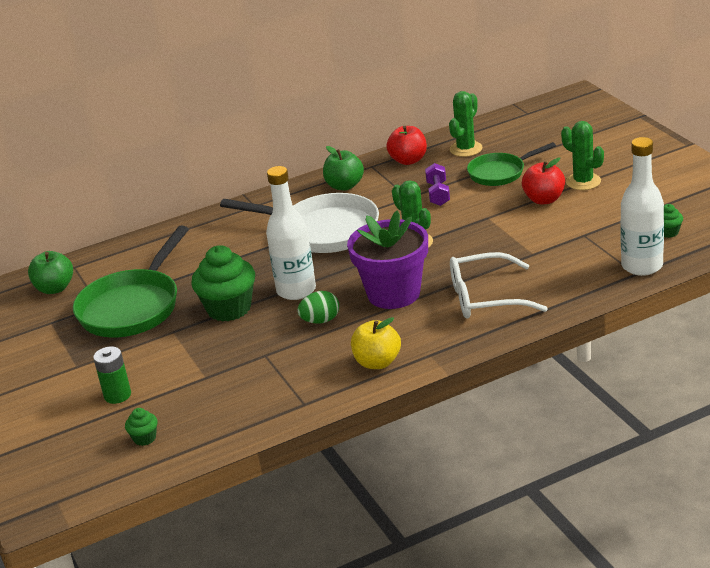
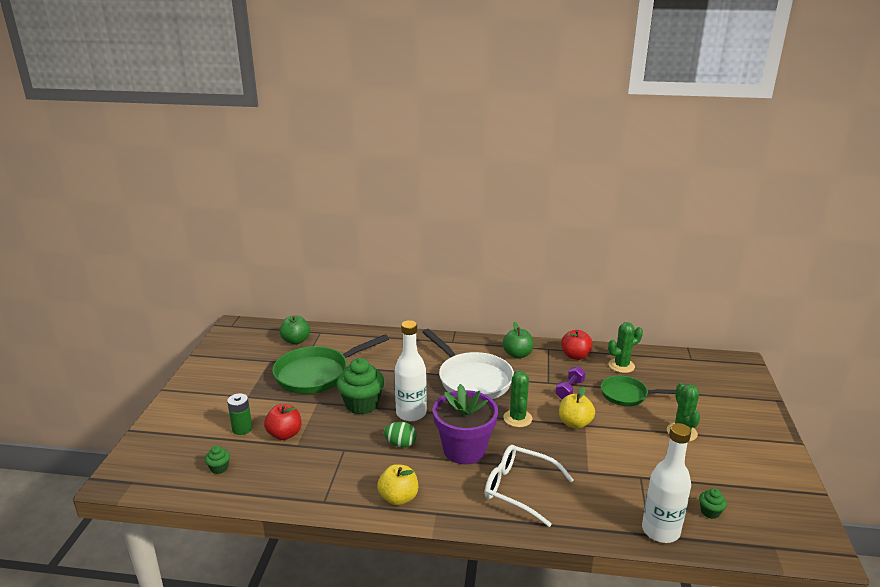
camera: 30 degrees right, 5 degrees down
(476, 220) = (575, 423): none -> yellow apple
(544, 199) = (638, 432): red apple -> red apple (285, 434)

